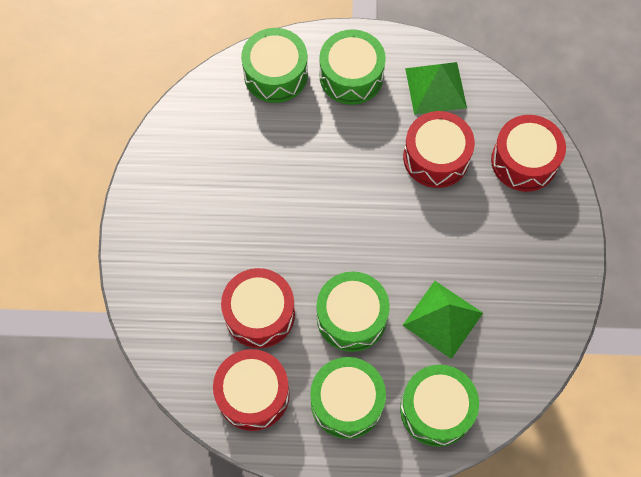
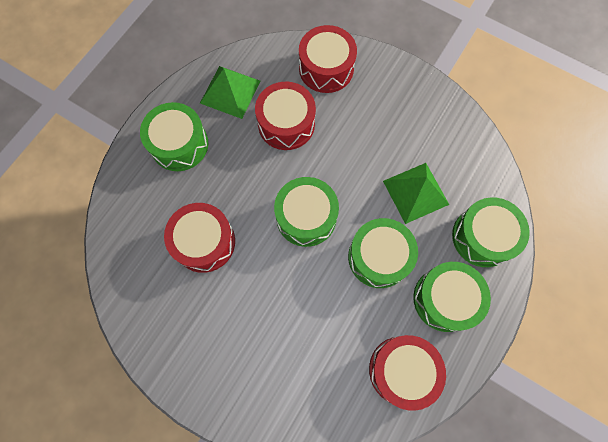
camera: 60 degrees left, 5 degrees up
(259, 314) = (337, 327): red drum -> red drum (204, 242)
(275, 74) = (138, 199): green drum -> green drum (306, 217)

